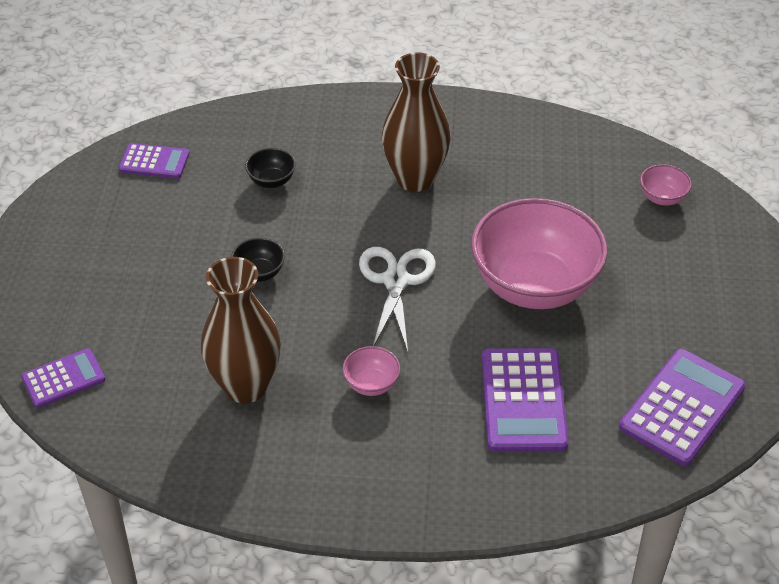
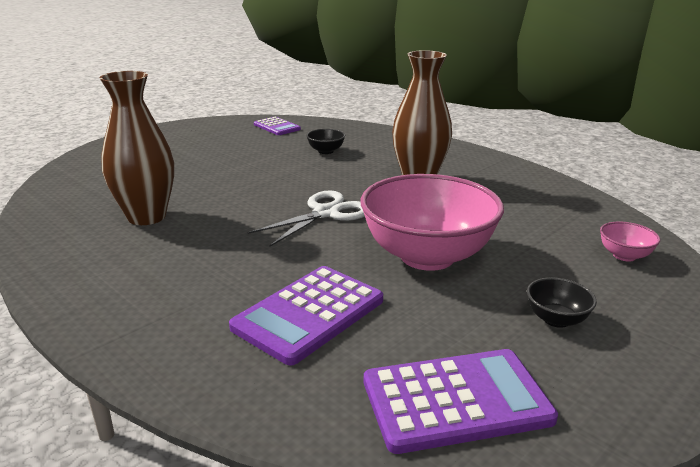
camera: 40 degrees right, 20 degrees down
(63, 379) = (74, 175): purple calculator -> none
(259, 273) = (250, 178): black bowl -> black bowl (556, 319)
(371, 384) = (218, 250): pink bowl -> none

